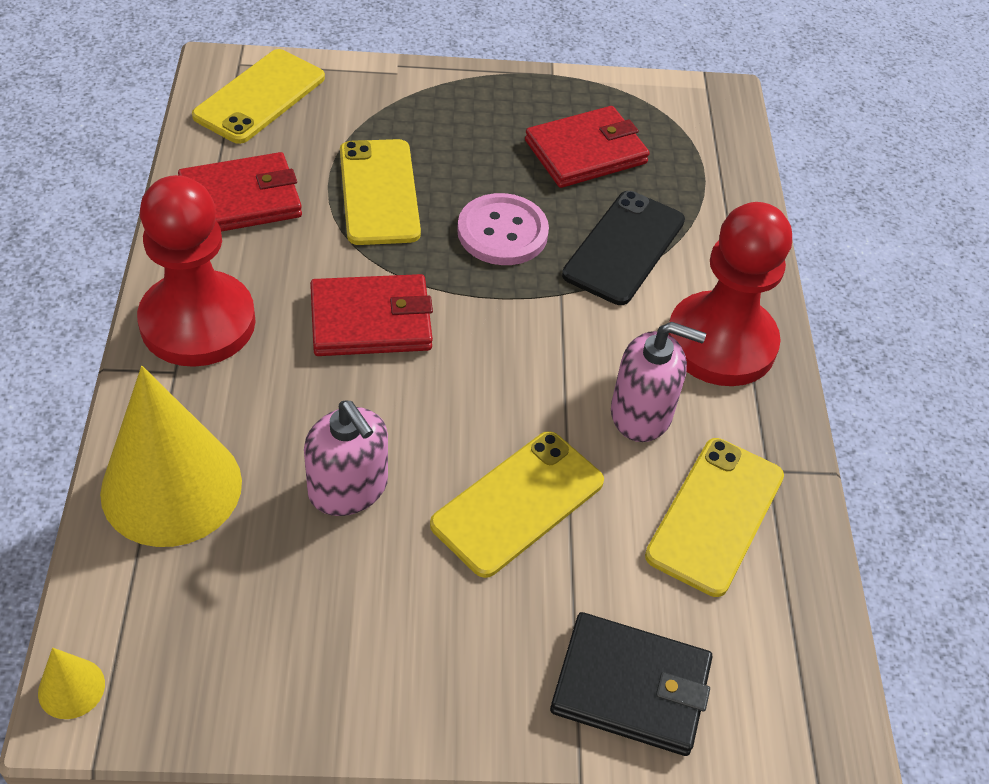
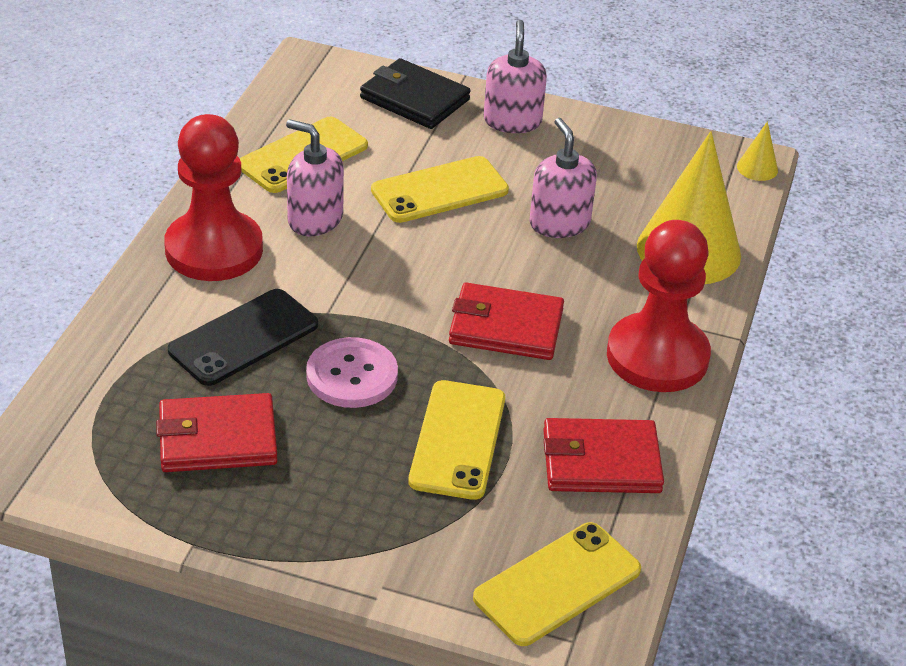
camera: 160 degrees left, 10 degrees down
(469, 681) = (512, 121): none -> pink soap dispenser

